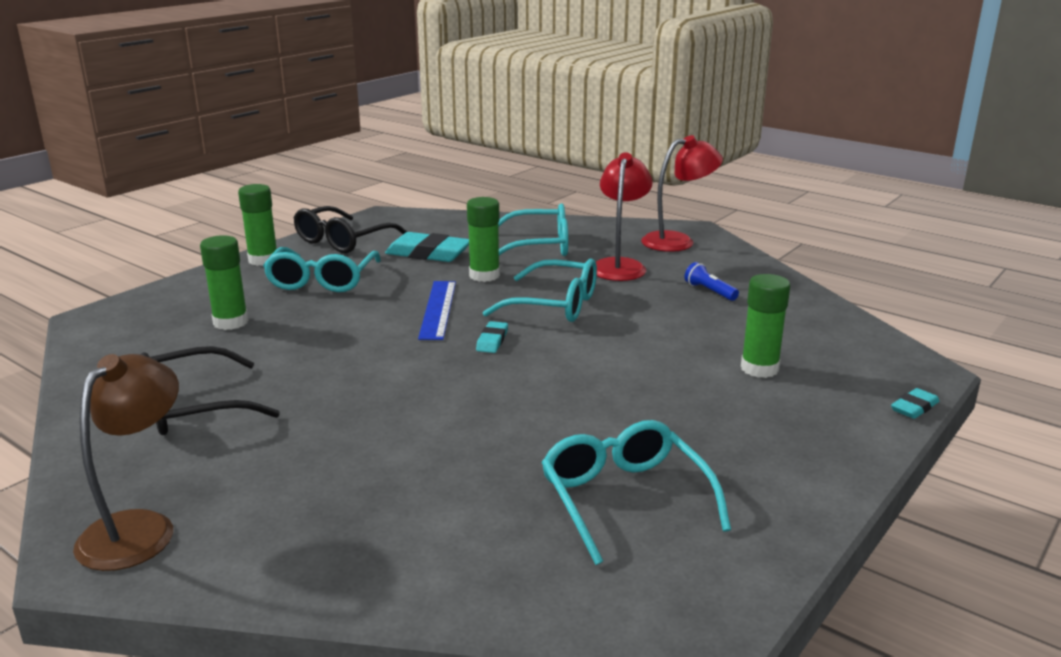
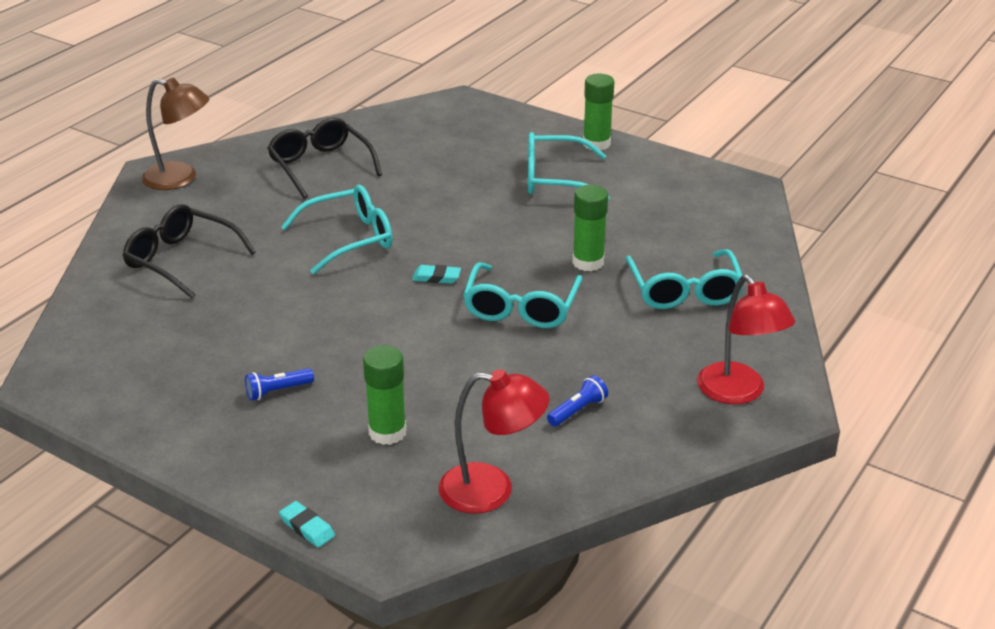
camera: 85 degrees right, 10 degrees up
(230, 322) = (459, 154): green glue stick -> none
(343, 241) = (659, 175): black glasses -> black glasses (181, 260)
(428, 253) = (640, 225): turquoise eraser -> none
(437, 309) = (500, 244): blue ruler -> none
(620, 266) = (640, 347): red lamp -> red lamp (492, 490)
(624, 499) = (180, 350): turquoise glasses -> turquoise glasses (349, 239)
(703, 428) = (277, 391): none -> blue flashlight

